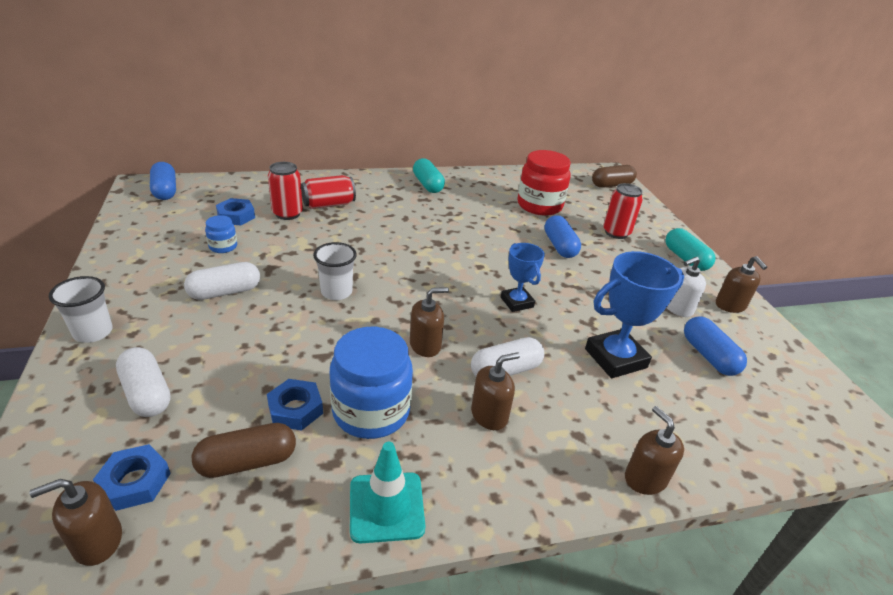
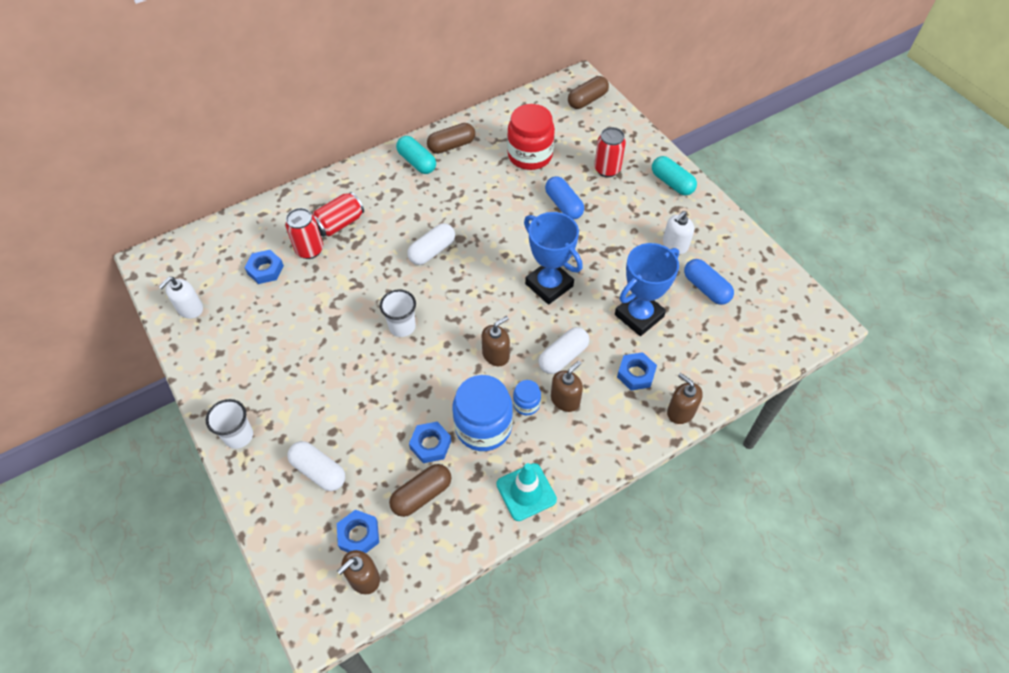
camera: 15 degrees left, 20 degrees up
(144, 223) = (190, 309): none -> white soap dispenser
(165, 191) = (177, 260): blue capsule -> none
(223, 246) = (278, 311): blue jar -> blue jar (526, 404)
(225, 292) = (313, 359): white capsule -> white capsule (432, 251)
(466, 182) = (451, 146): none -> brown capsule
(517, 302) = (549, 285): blue trophy -> blue trophy, size x1.63
(593, 416) = (636, 374): none -> blue nut
(730, 305) = (715, 227): brown soap dispenser -> none

